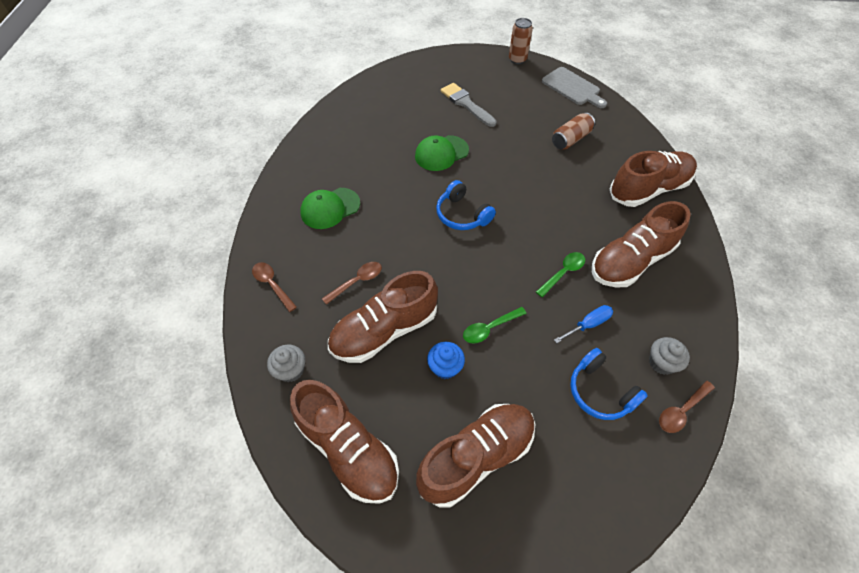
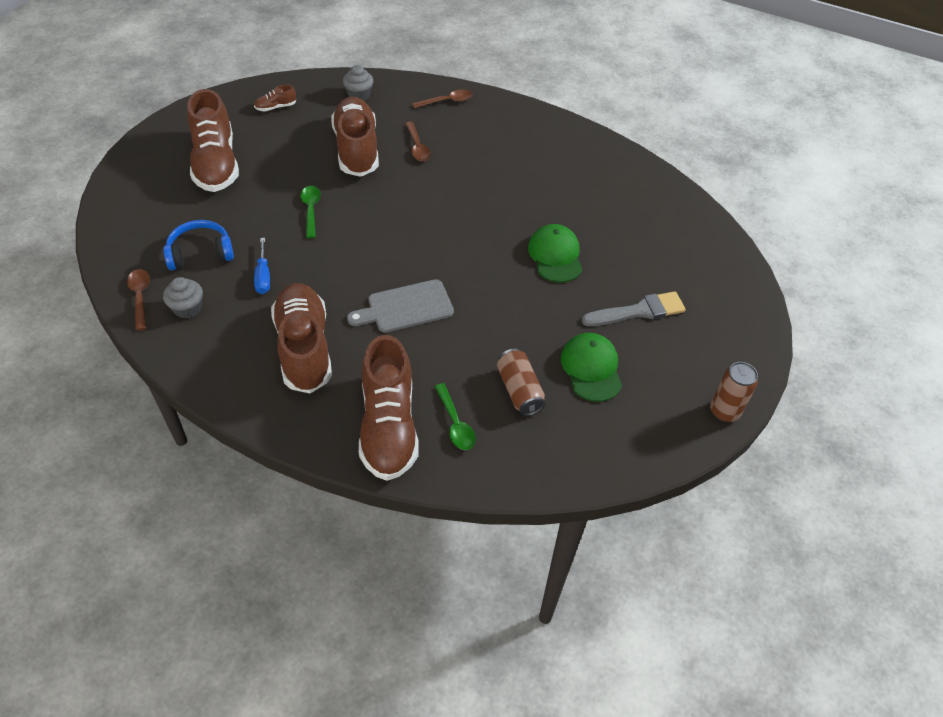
camera: 110 degrees right, 5 degrees down
(330, 208) = (517, 152): green cap -> green cap (591, 368)
(348, 449) = (276, 107): brown shoe -> brown shoe, size x0.41
(445, 367) = (297, 172): blue cupcake -> none
(462, 214) = (452, 240): blue headphones -> none
(563, 273) = (330, 285): green spoon -> green spoon (455, 424)
(572, 88) = (628, 449): grey cutting board -> grey cutting board (406, 307)

